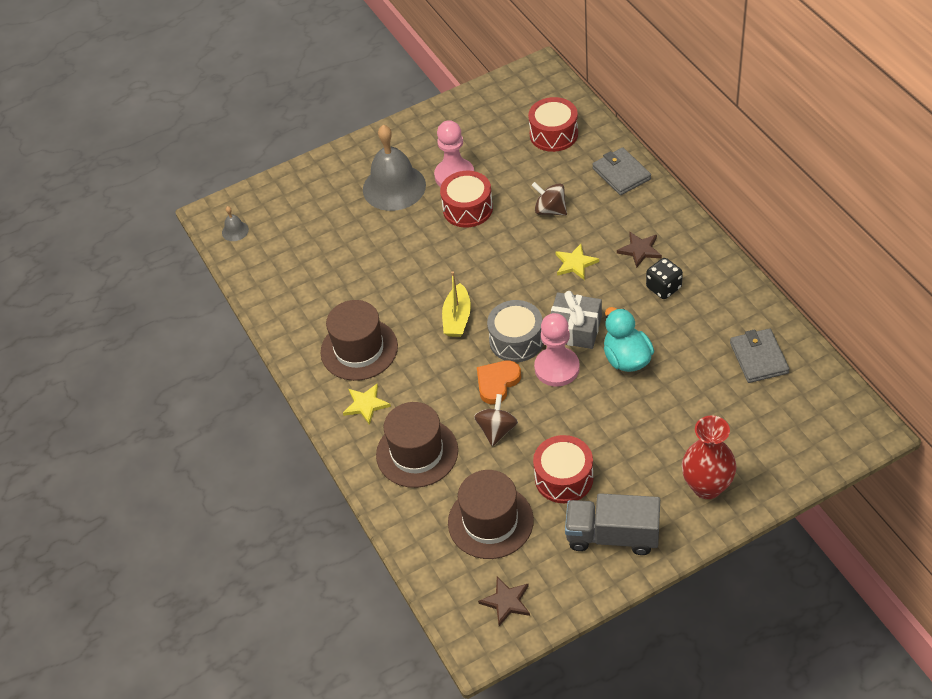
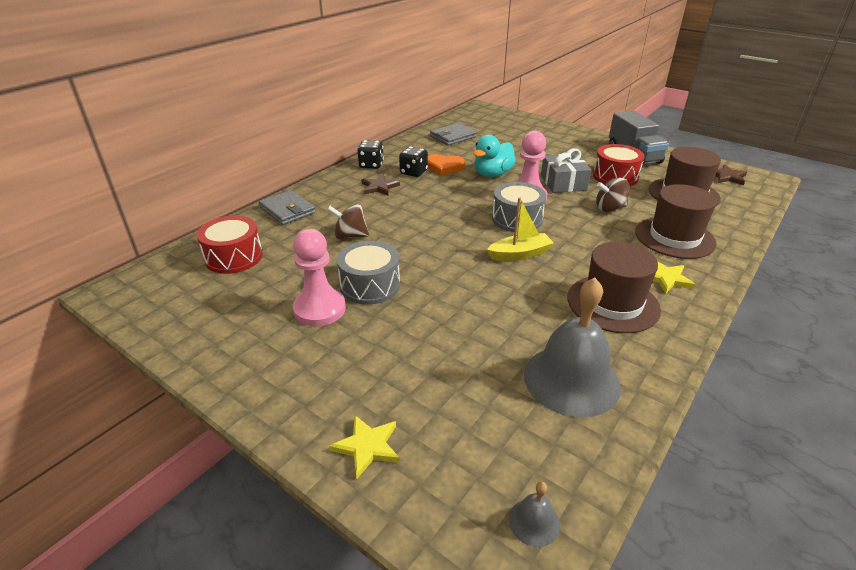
camera: 120 degrees left, 15 degrees down
(394, 187) = (356, 355): grey bell -> grey bell (571, 379)
(467, 208) = (370, 285): red drum -> grey drum
(497, 383) = (567, 218): orange heart -> orange heart (444, 167)
(550, 210) = (350, 236): brown spinning top -> brown spinning top turned 90 degrees clockwise
(575, 263) = (411, 210): yellow star -> yellow star (367, 446)
(575, 329) = (482, 197): grey gift -> grey gift (563, 183)
(621, 174) = (287, 210): grey wallet -> grey wallet turned 75 degrees counterclockwise
(700, 255) = (371, 165): none -> black dice
(707, 486) = (564, 137): red vase -> none

